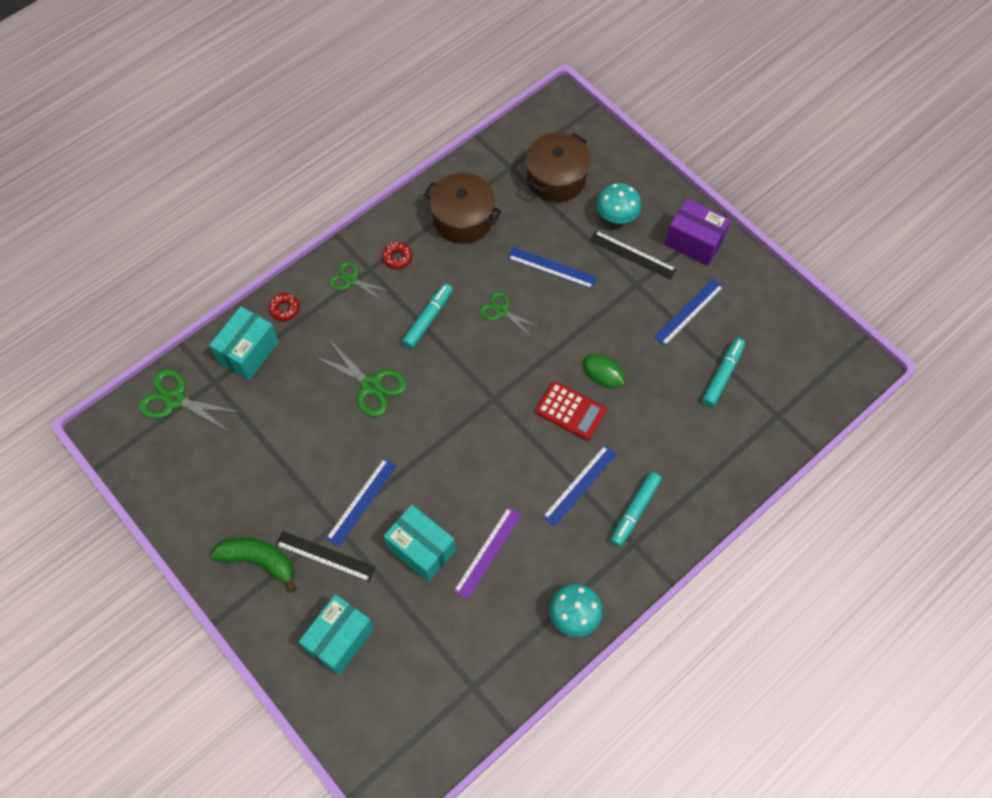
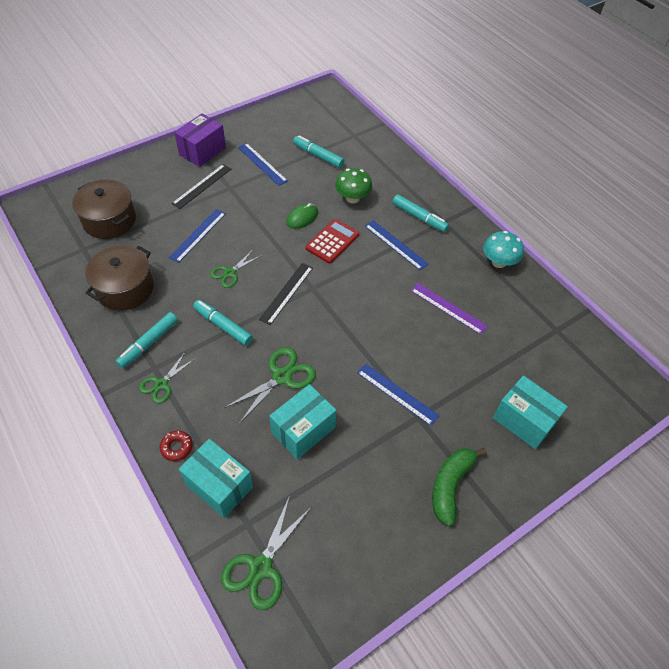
camera: 85 degrees left, 10 degrees down
(325, 556) = (447, 427): black ruler -> black ruler (286, 293)
(397, 257) = (149, 343): red donut -> turquoise marker
(421, 549) = (443, 353): turquoise box -> turquoise box (303, 430)
(616, 216) = (162, 189): turquoise mushroom -> none
(651, 426) = (352, 198): none -> green mushroom

